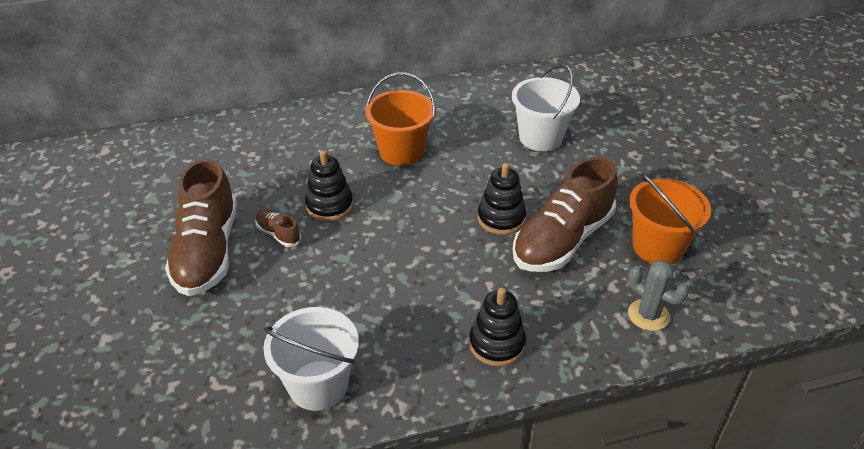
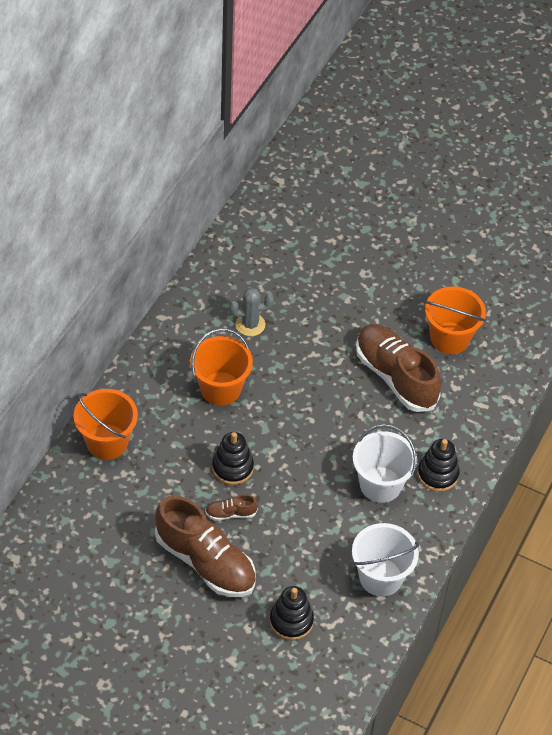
camera: 50 degrees left, 10 degrees up
(272, 129) = (107, 442): none -> orange bucket
(501, 218) = (345, 390): black stacking toy -> black stacking toy (291, 621)
(540, 137) = (294, 304): white bucket -> white bucket (380, 484)
(562, 240) = (395, 376): brown shoe -> brown shoe turned 150 degrees clockwise
(648, 315) = (490, 390): grey cactus -> grey cactus (250, 324)

